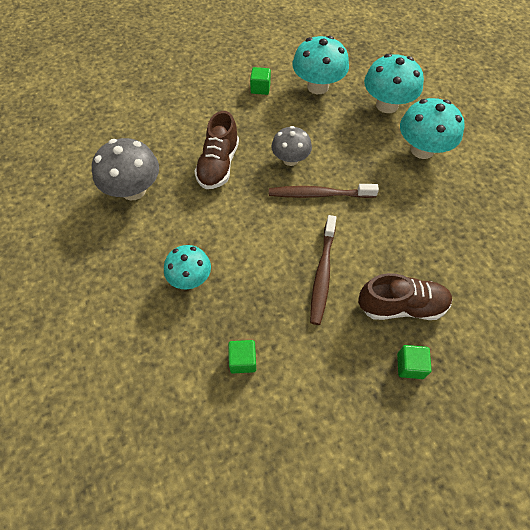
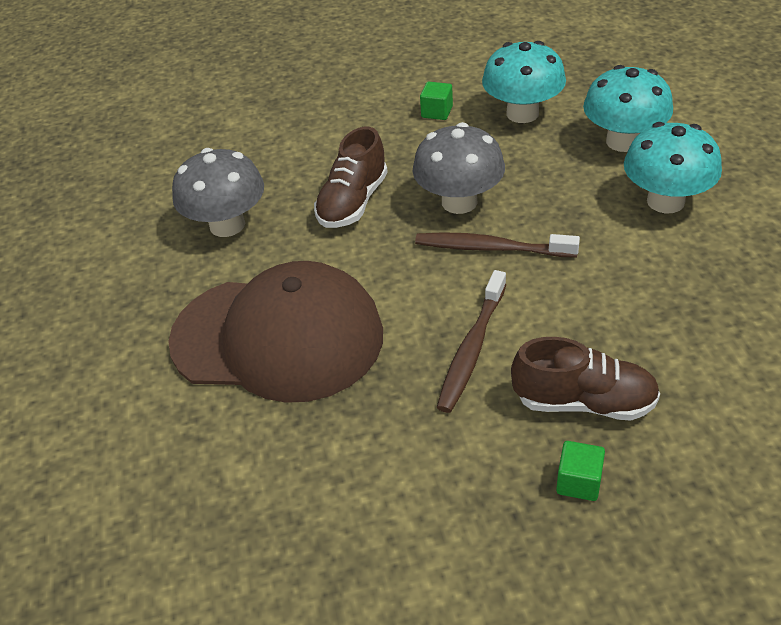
camera: 15 degrees right, 15 degrees down
(190, 278) = (278, 337): turquoise mushroom -> brown cap
(243, 360) = (326, 447): green cube -> none
(290, 159) = (459, 202): grey mushroom -> grey mushroom, size x1.53

